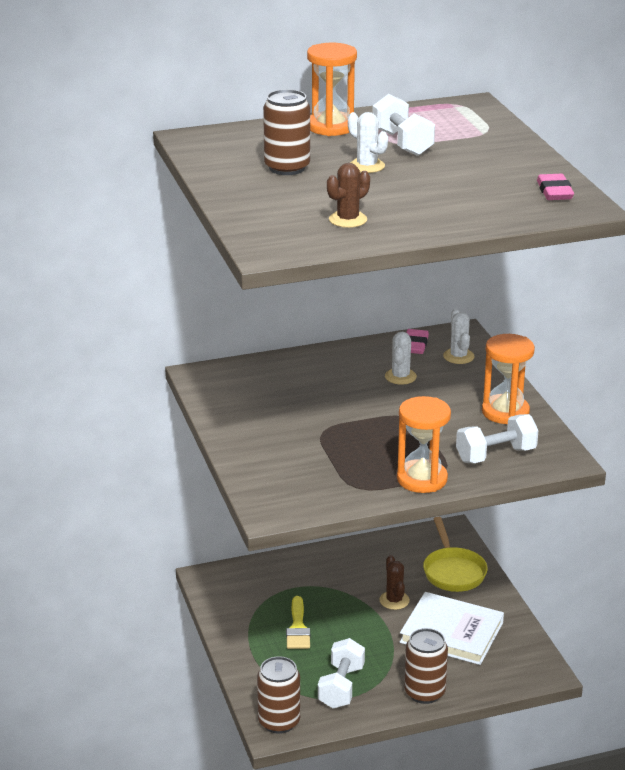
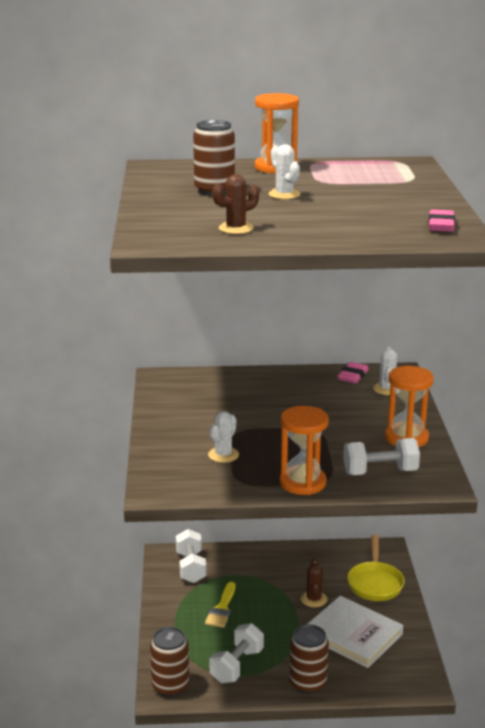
camera: 15 degrees right, 5 degrees down
(400, 376) = (327, 398): white cactus -> white cactus (223, 455)
(402, 143) = (328, 182): white dumbbell -> white dumbbell (191, 567)

